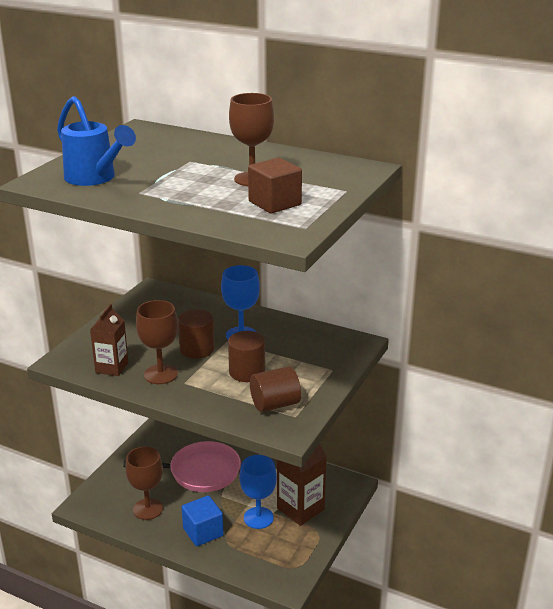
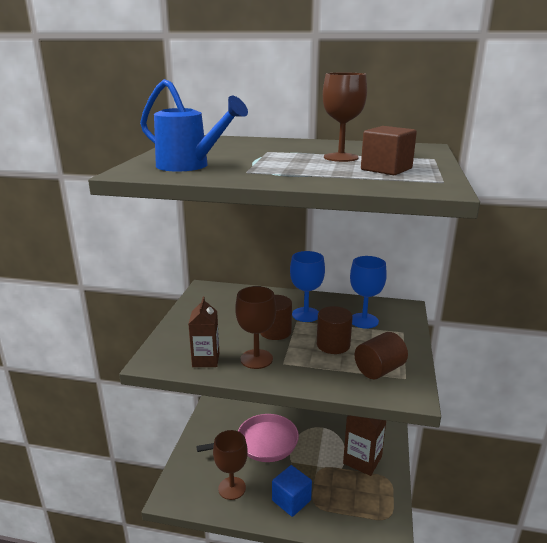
camera: 15 degrees left, 5 degrees down
(258, 518) = (332, 476): blue goblet -> blue goblet (364, 321)

